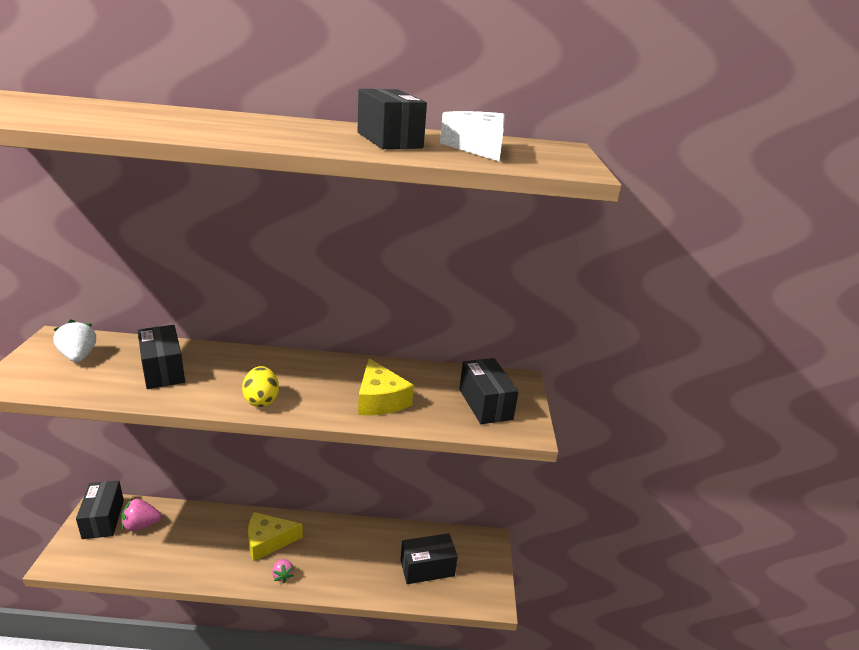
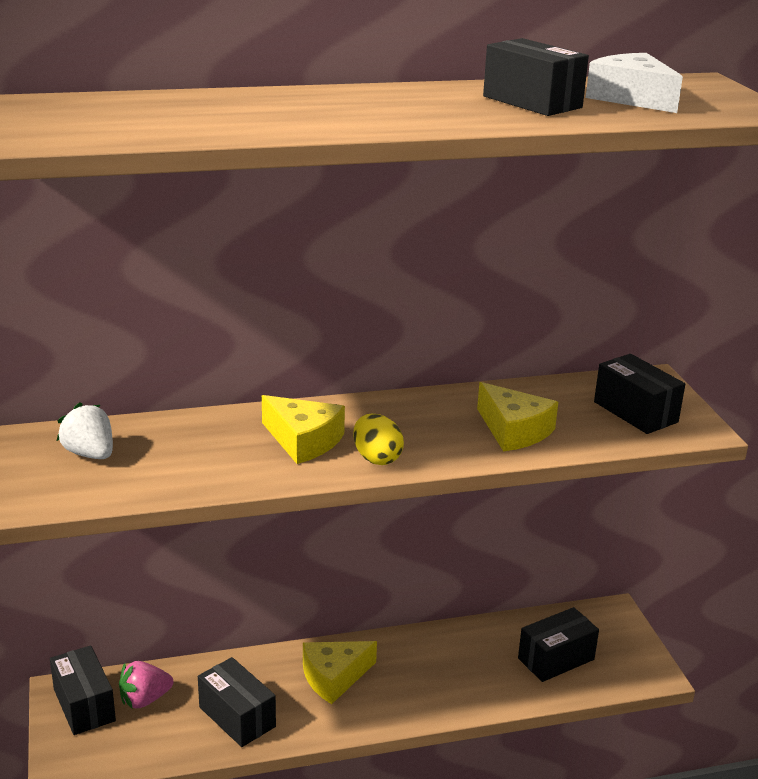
camera: 15 degrees left, 0 degrees up
(163, 370) = (219, 449): black box -> black box (237, 717)
(224, 376) = (303, 441): none -> yellow cheese
(283, 575) = (381, 710): pink strawberry -> none

